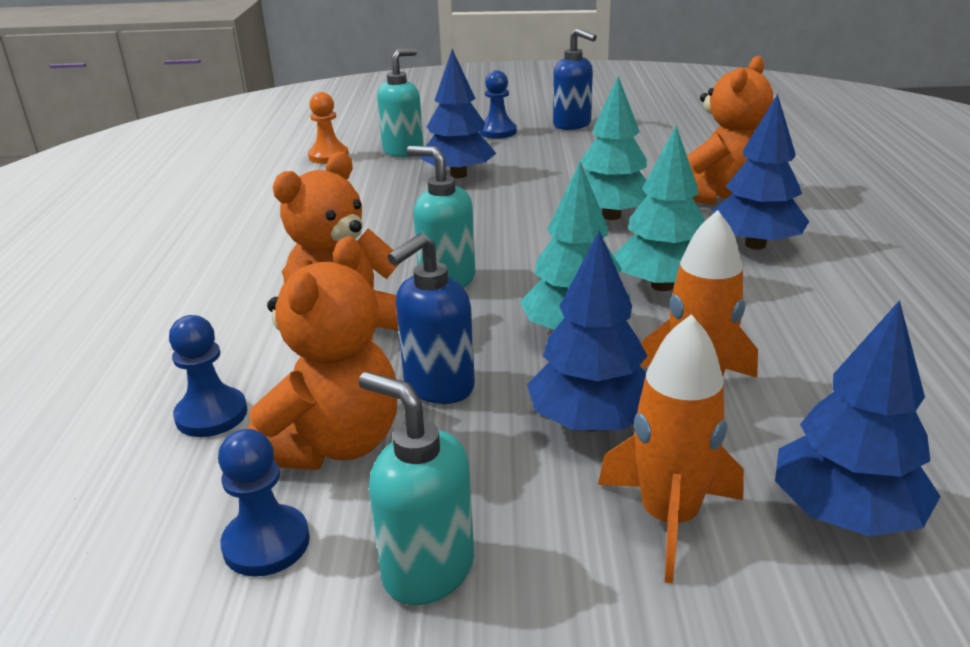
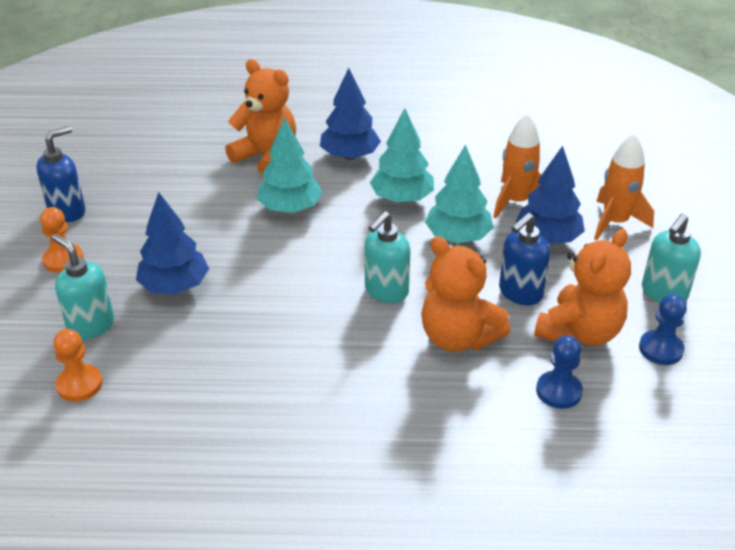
camera: 90 degrees left, 10 degrees up
(334, 444) = (579, 332): orange teddy bear -> orange teddy bear turned 105 degrees clockwise
(438, 386) = (520, 293): blue soap dispenser -> blue soap dispenser turned 90 degrees clockwise
(497, 132) = (63, 259): blue pawn -> orange pawn
(844, 513) = (602, 177): blue tree -> none

